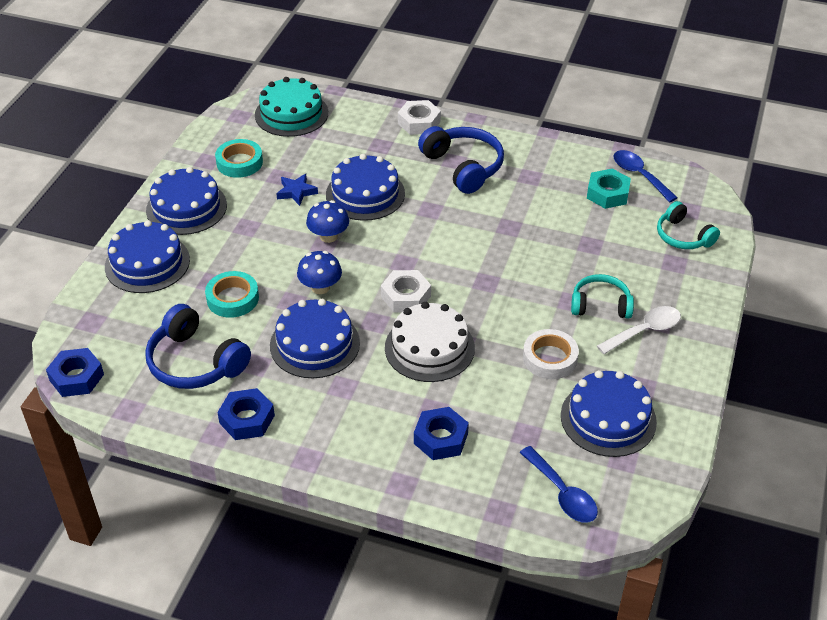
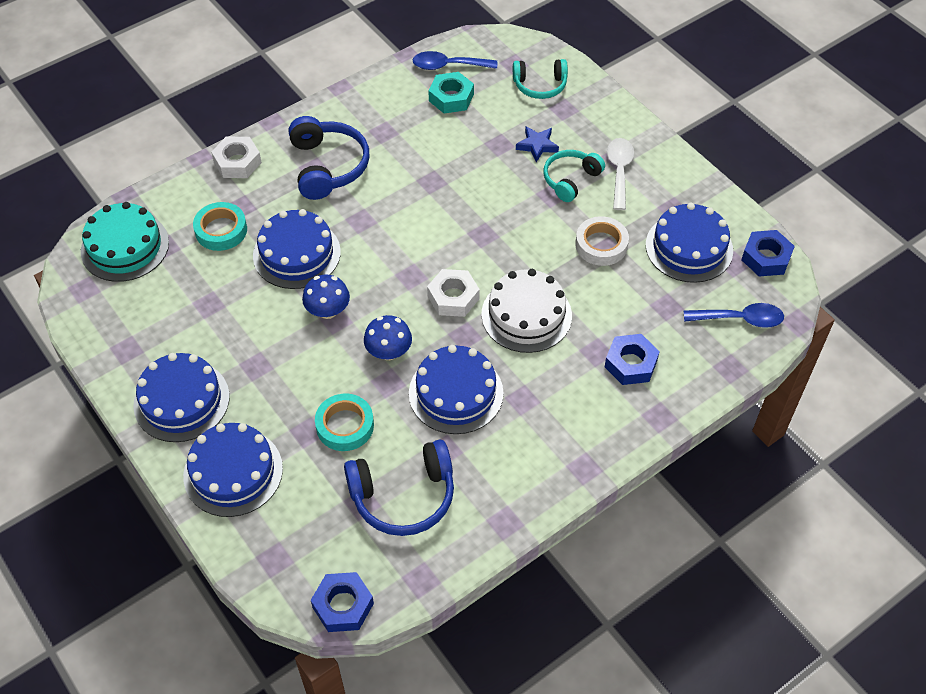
camera: 55 degrees left, 10 degrees up
(239, 162) = (156, 324): turquoise tape -> turquoise tape (221, 230)
(247, 419) = (506, 490): blue nut -> blue nut (766, 258)
(296, 192) = (244, 302): blue star -> blue star (537, 145)
(463, 166) = (328, 166): blue headphones -> blue headphones turned 75 degrees clockwise

